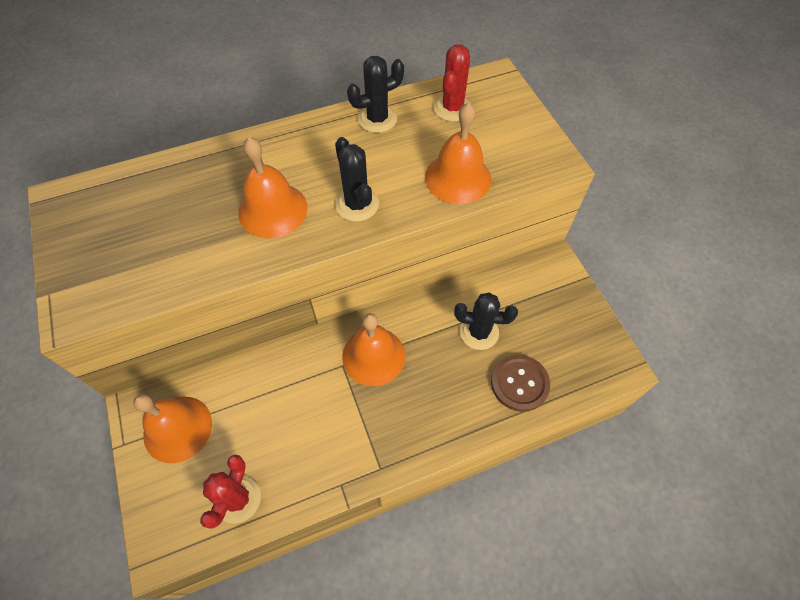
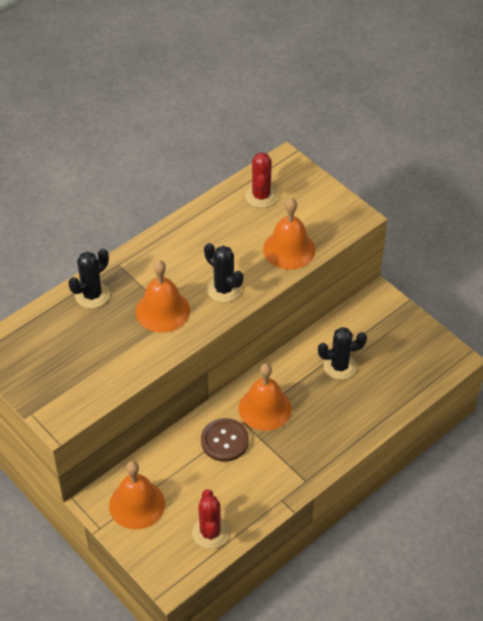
camera: 20 degrees left, 10 degrees down
(377, 119) = (206, 220): black cactus -> black cactus (92, 295)
(519, 383) = (385, 393): brown button -> brown button (224, 441)

